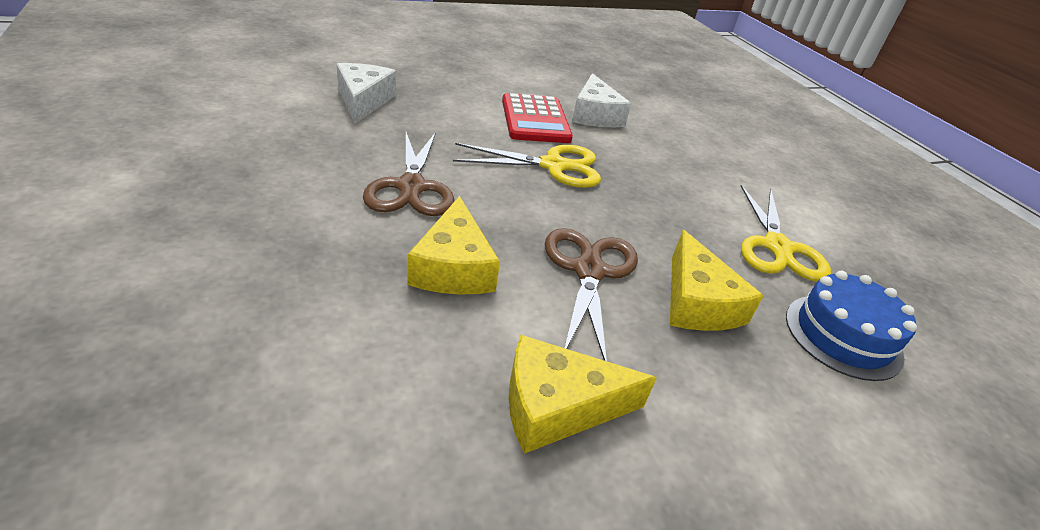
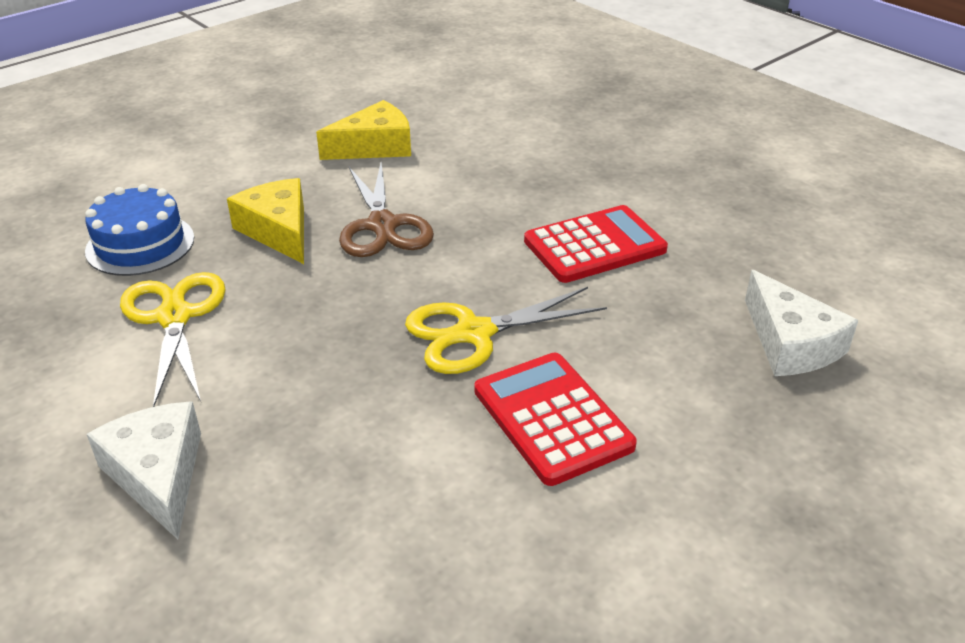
camera: 165 degrees right, 0 degrees up
(411, 187) = (595, 246): brown scissors -> red calculator
(453, 267) = (494, 194): yellow cheese -> none
(595, 115) = (466, 485): white cheese -> white cheese (158, 475)

